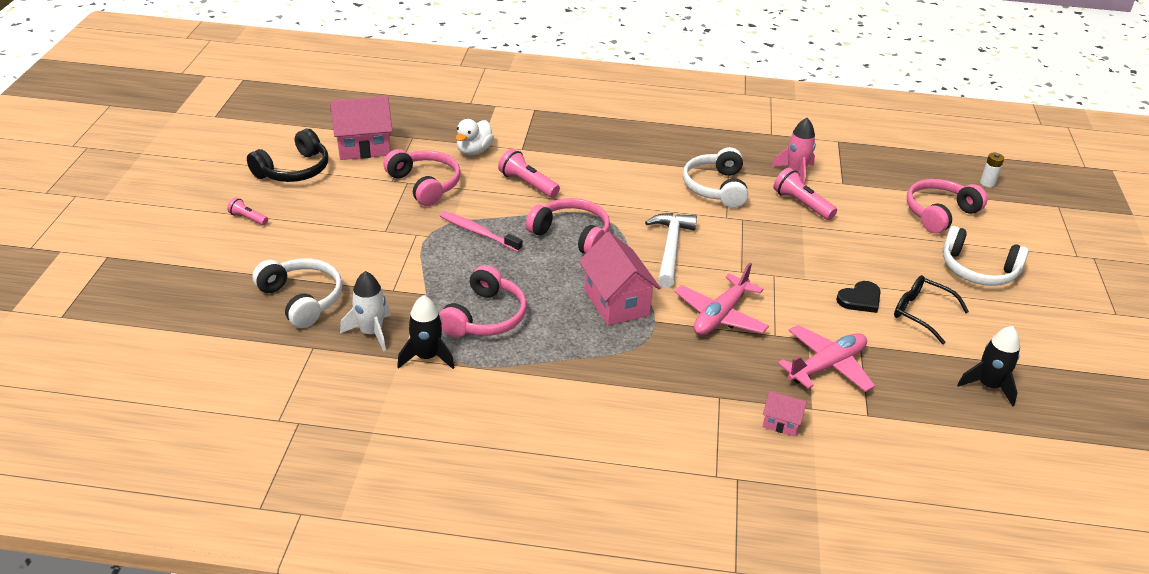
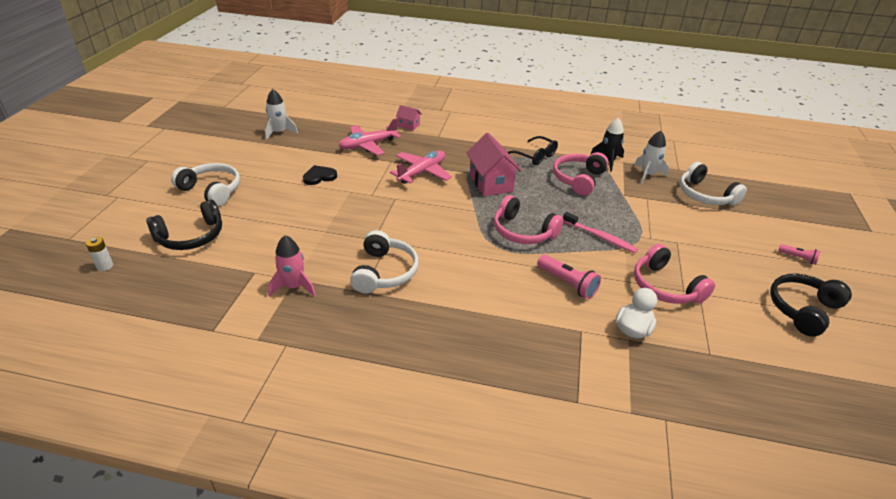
camera: 175 degrees left, 0 degrees up
(363, 147) = (754, 339): pink house -> none
(670, 248) = (444, 217): white hammer -> none
(801, 204) = (311, 251): pink flashlight -> none
(921, 313) = (284, 167): black glasses -> black glasses (535, 156)
(939, 213) = (191, 236): pink headphones -> black headphones
(988, 386) = (279, 132): black rocket -> white rocket

